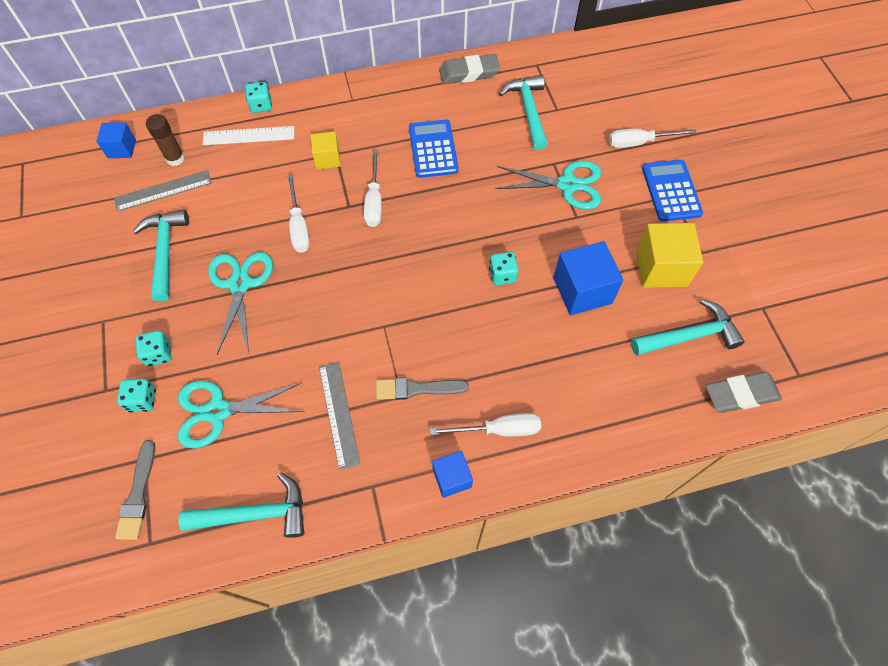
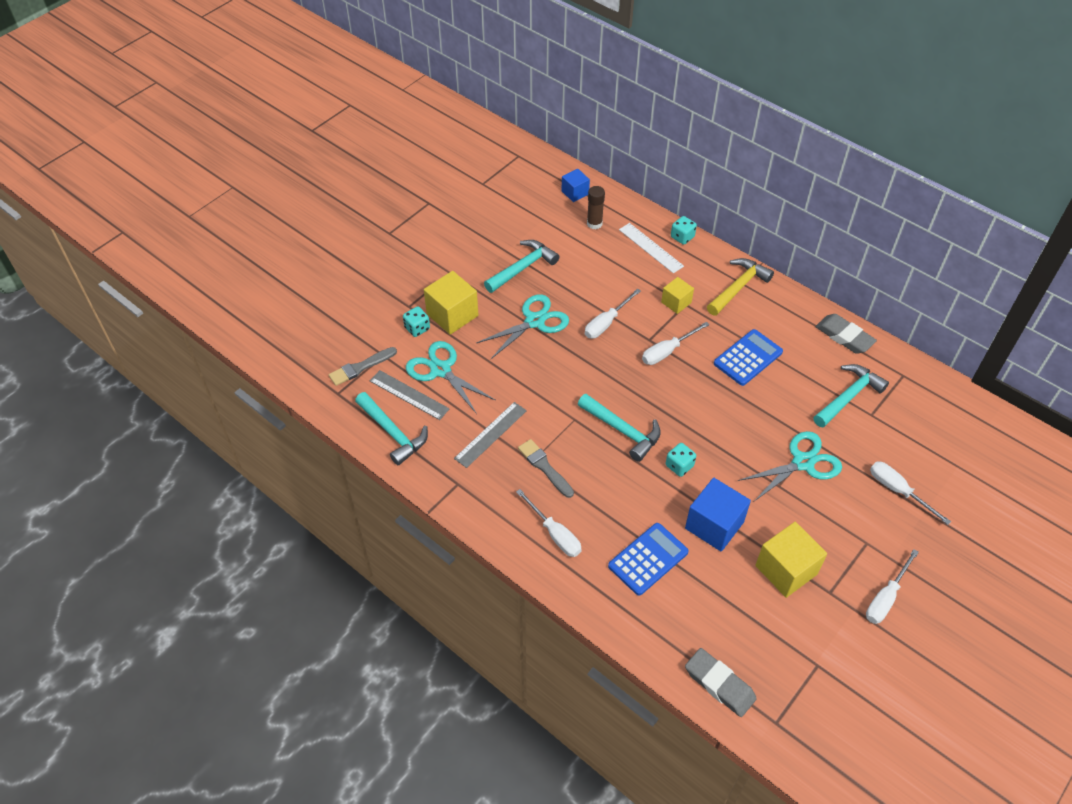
camera: 55 degrees right, 10 degrees down
(159, 354) = (452, 315): turquoise dice -> yellow cube
(163, 190) = (565, 235): grey ruler -> grey ruler (409, 395)
(354, 105) = (738, 287): none -> yellow hammer
(452, 478) = (498, 526): blue cube -> none
(567, 185) = (803, 463): turquoise scissors -> turquoise scissors turned 90 degrees counterclockwise
(671, 191) = (870, 539): blue calculator -> blue calculator (648, 559)
(689, 336) = (740, 621): turquoise hammer -> turquoise hammer (622, 431)
(729, 218) = (885, 598): none -> white screwdriver

